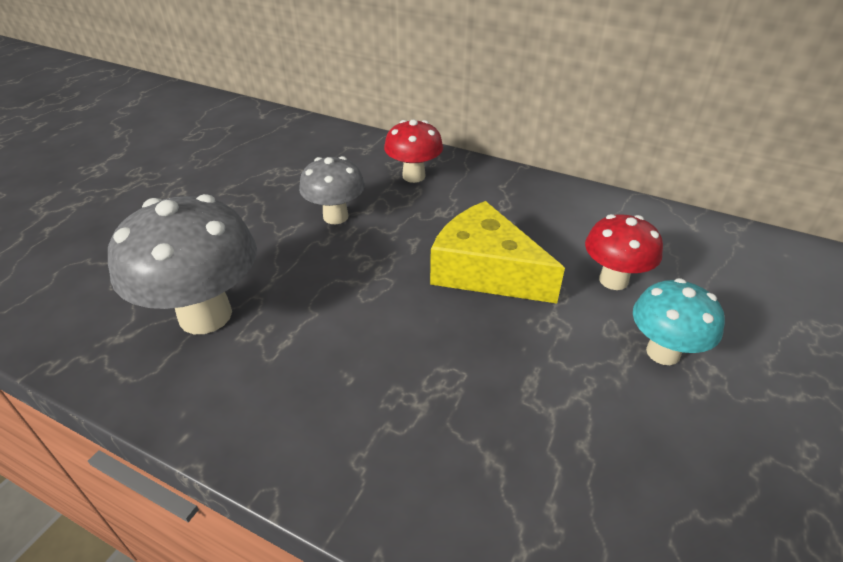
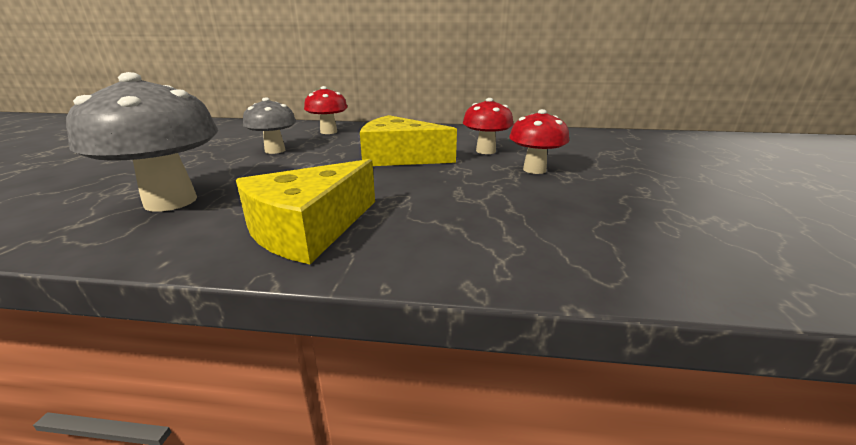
camera: 20 degrees left, 15 degrees down
(331, 417) = (309, 229): none -> yellow cheese
(663, 352) = (534, 170): turquoise mushroom -> red mushroom

